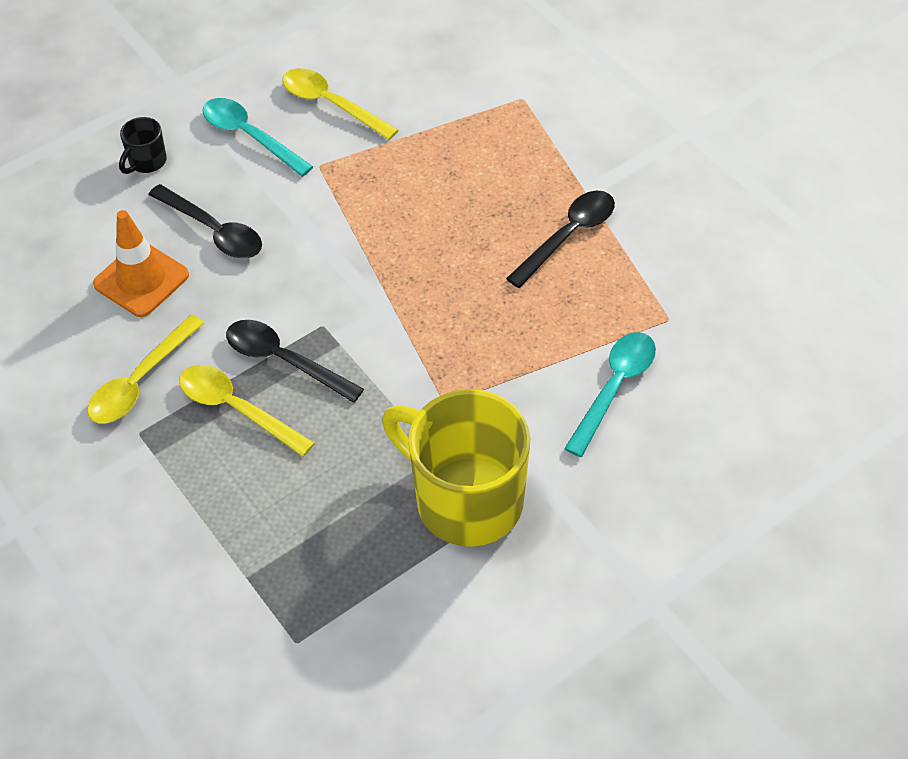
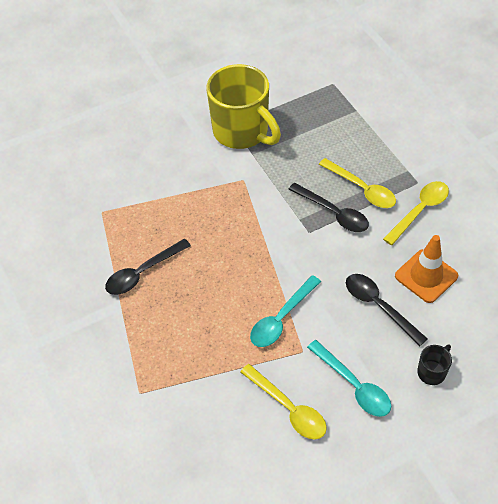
camera: 170 degrees left, 0 degrees up
(615, 387) = (147, 177): turquoise spoon -> turquoise spoon (281, 318)

